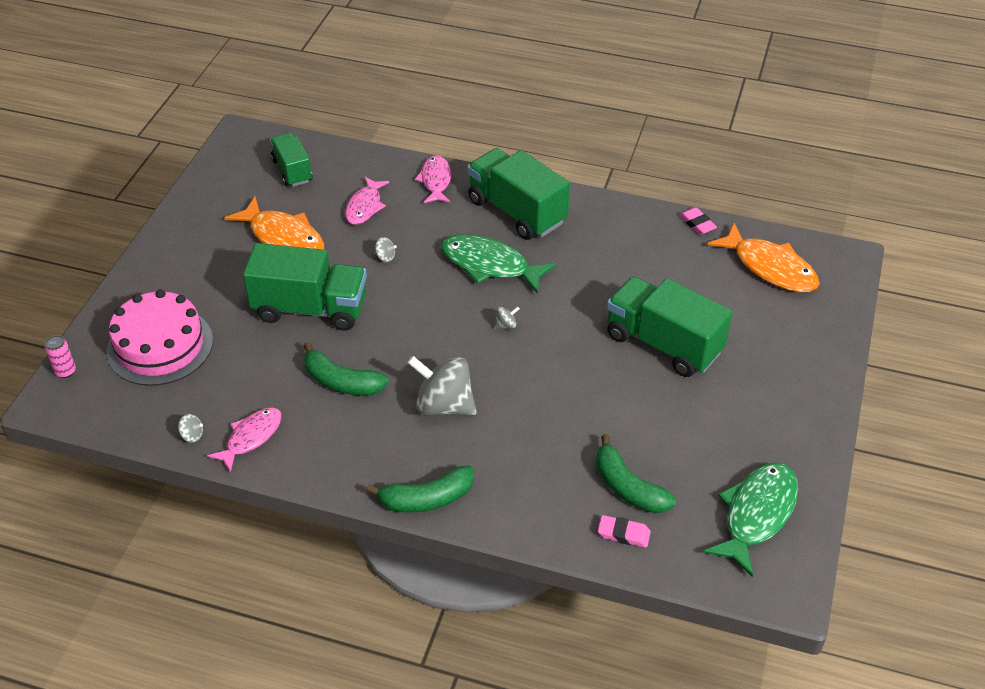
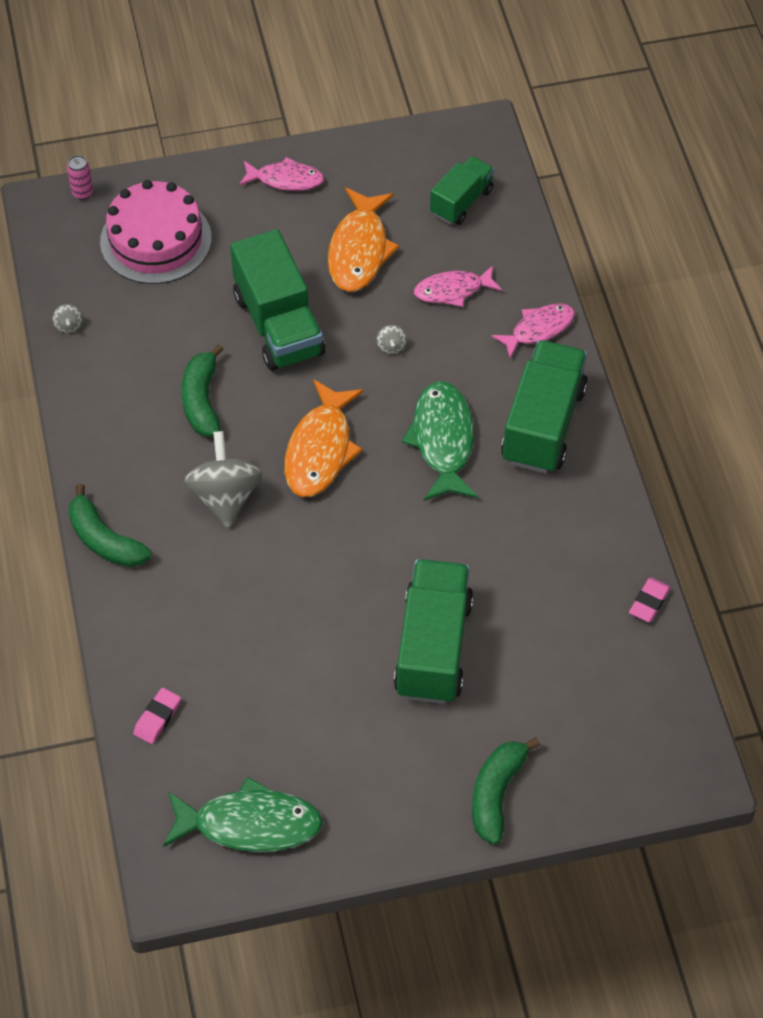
camera: 60 degrees right, 10 degrees up
(251, 437) = (93, 370): pink fish -> pink fish (285, 180)
(506, 325) = (365, 496): grey spinning top -> none
(623, 534) = (157, 718): pink eraser -> pink eraser turned 45 degrees clockwise
(628, 487) = (216, 697): green banana -> green banana (496, 794)
(770, 267) = (626, 703): orange fish -> orange fish (320, 450)

